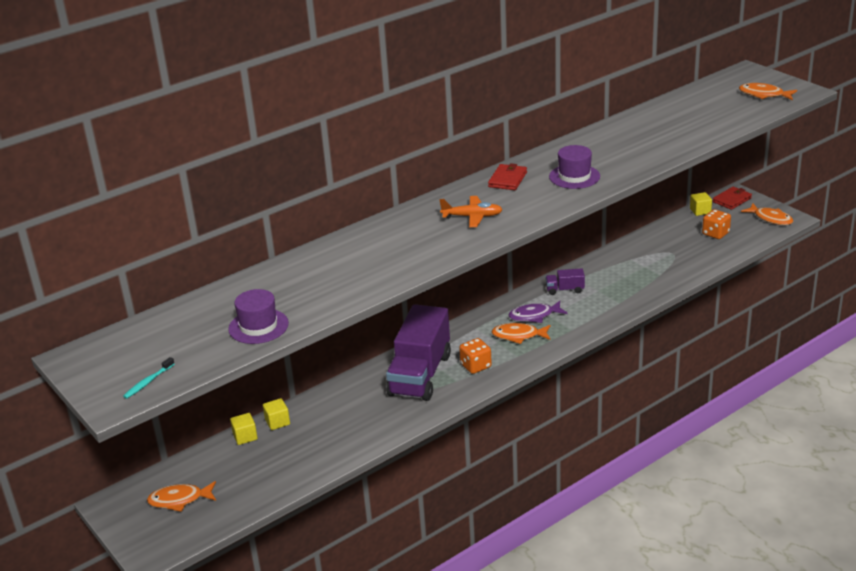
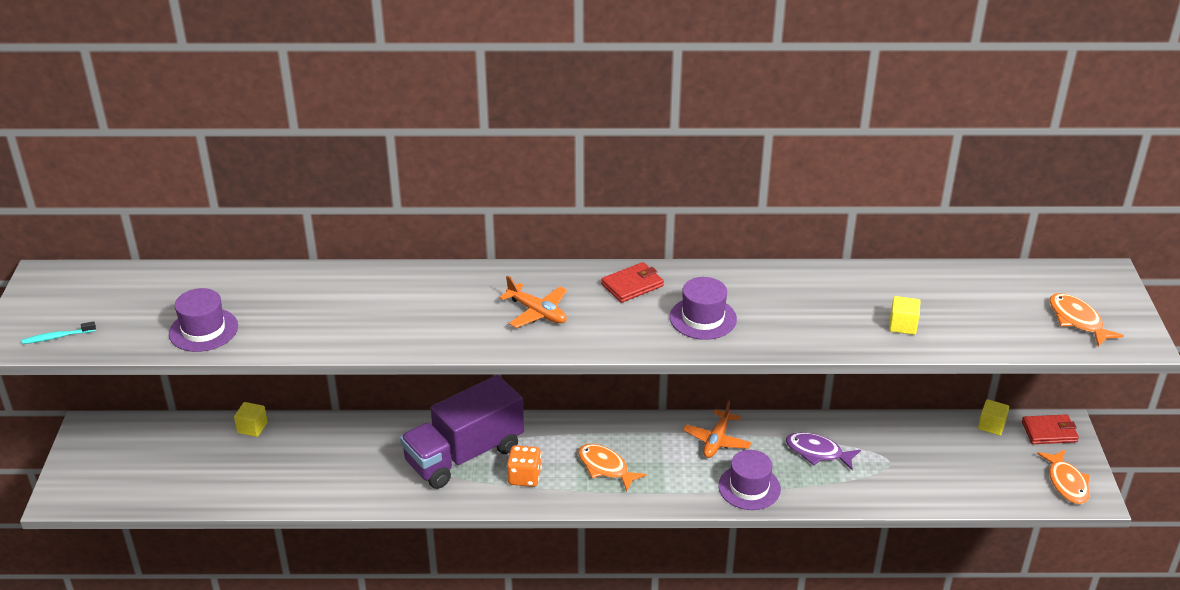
camera: 35 degrees right, 5 degrees up
(179, 500) = (136, 459): orange fish -> none
(277, 422) = (293, 429): yellow cube -> yellow cube (902, 325)
(534, 316) = (648, 453): purple fish -> purple fish (817, 452)
(565, 290) = (717, 440): purple truck -> orange plane
(615, 303) = (749, 487): none -> purple hat
(715, 233) = (972, 465): orange dice -> none

